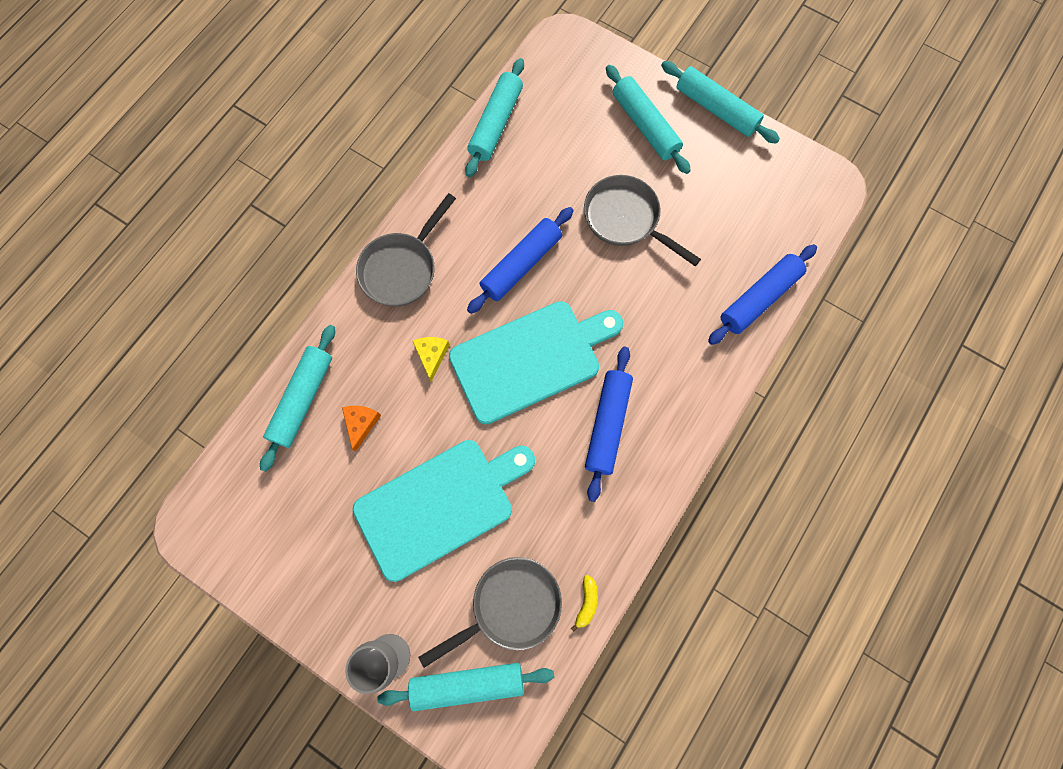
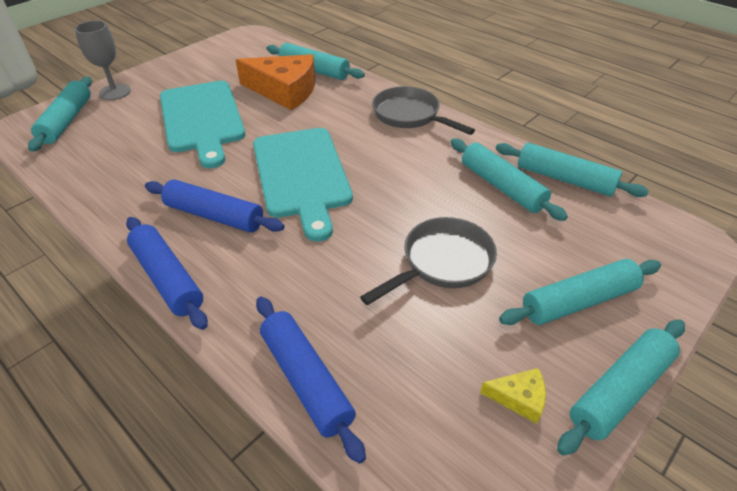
camera: 100 degrees right, 30 degrees down
(361, 424) = (284, 91): orange cheese -> orange cheese, size x2.29
(431, 355) = (326, 124): yellow cheese -> yellow cheese (519, 398)
(510, 606) = (102, 144): grey pan -> none
(517, 176) = (501, 187): none -> turquoise rolling pin
(521, 264) = (400, 179): blue rolling pin -> blue rolling pin (168, 278)
(586, 602) = (70, 183): yellow banana -> none

